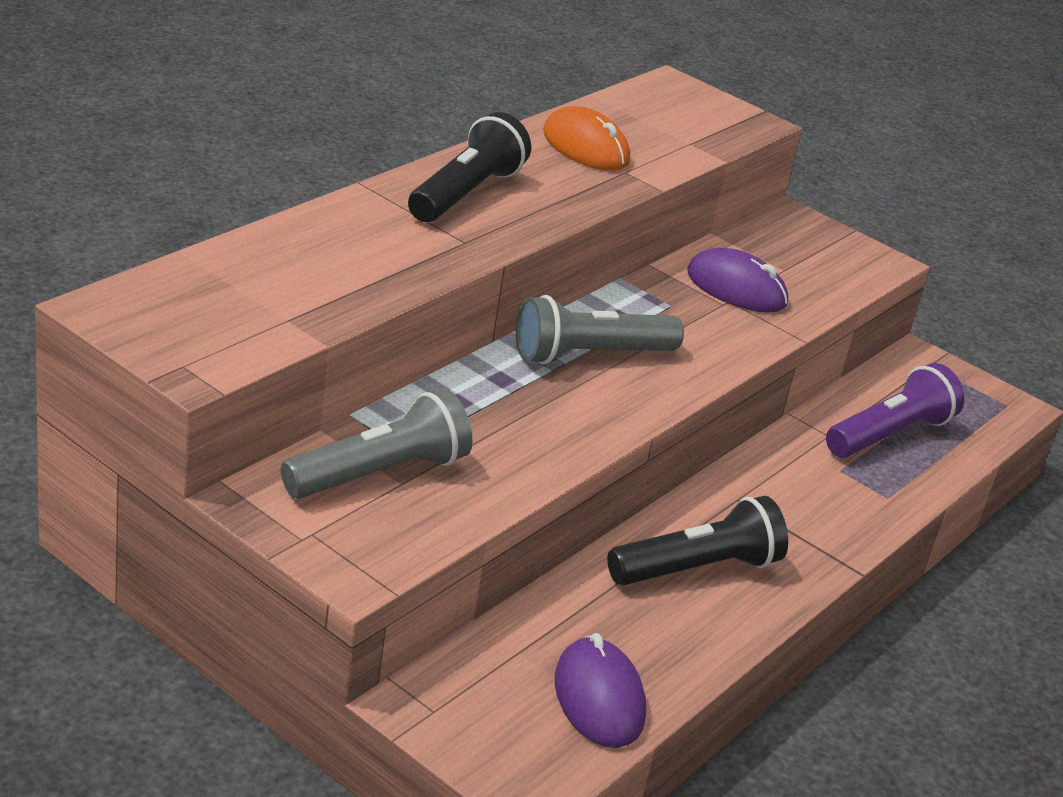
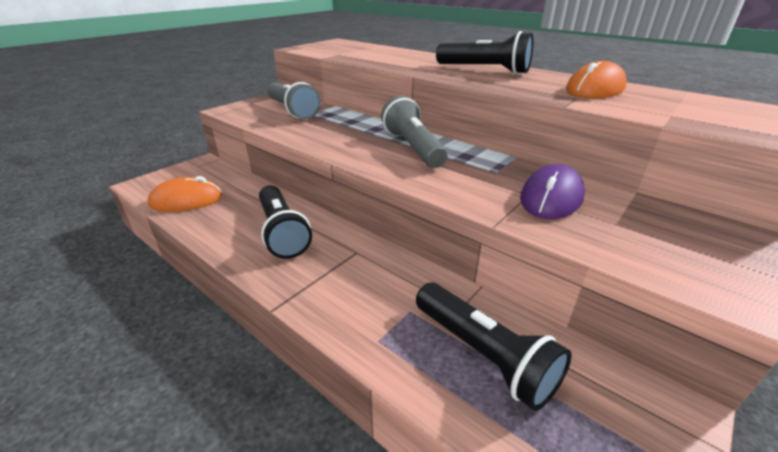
camera: 95 degrees right, 0 degrees up
(598, 698) = (186, 200): purple mouse -> orange mouse
(889, 435) = (483, 354): purple flashlight -> black flashlight

